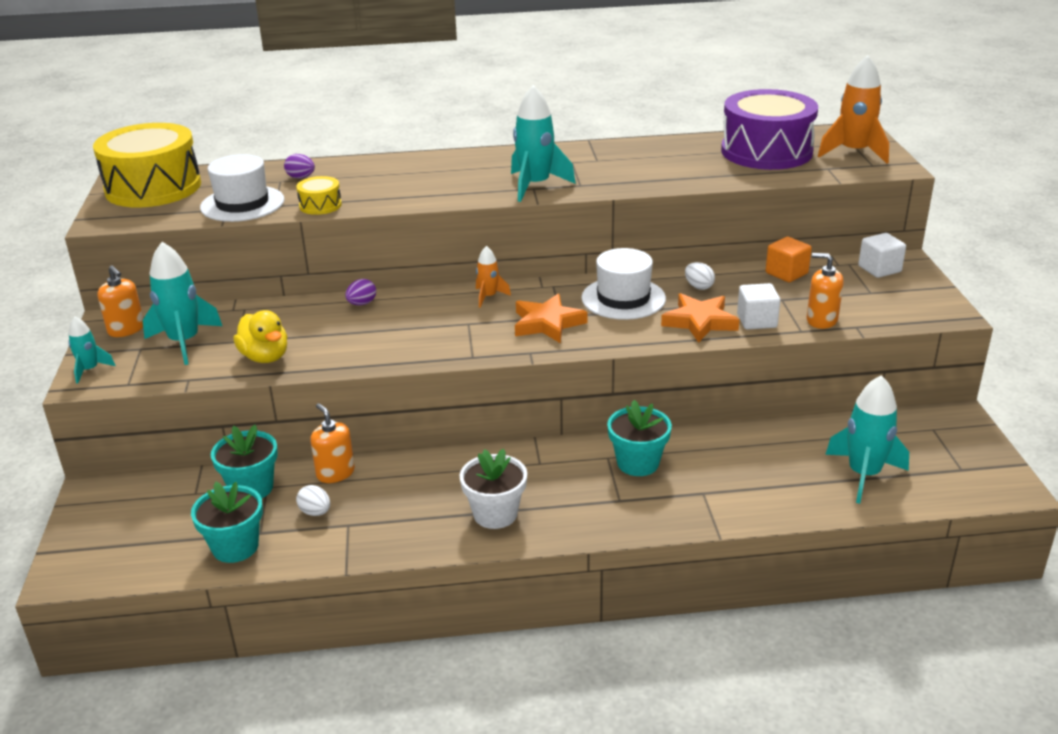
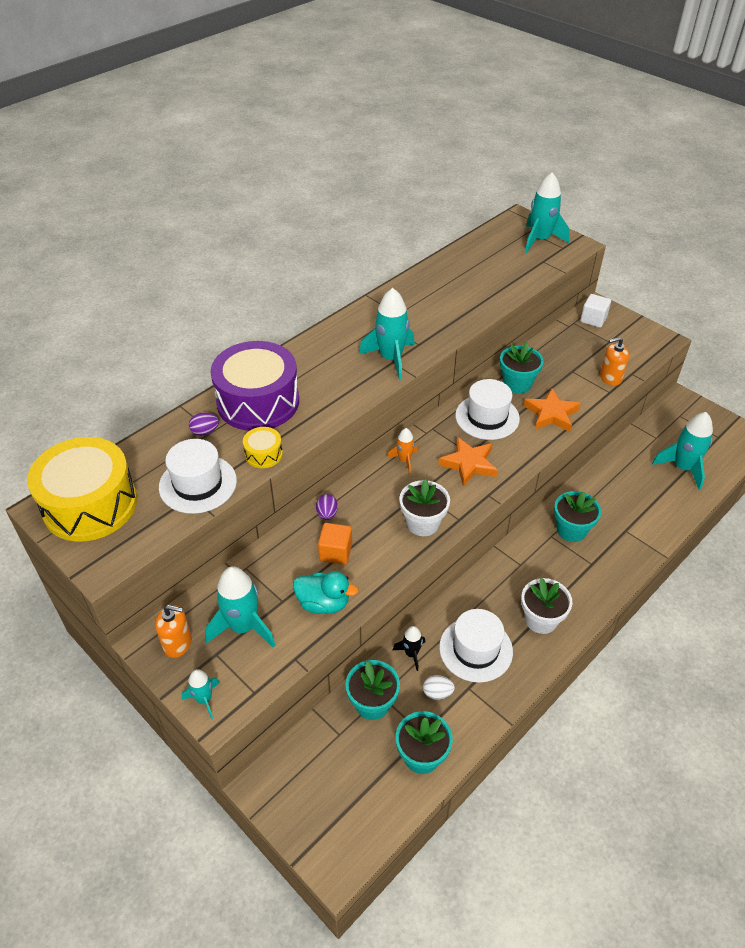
camera: 40 degrees left, 15 degrees up
(265, 357) = (323, 603): yellow duck -> turquoise duck
(335, 473) = (411, 654): orange soap dispenser -> black rocket
(397, 501) = (475, 649): none -> white hat
(434, 345) = (423, 523): none -> white flower pot
(698, 287) = (517, 384): white egg -> turquoise flower pot
(756, 321) = (579, 396): white cube -> none
(766, 151) = (491, 260): purple drum -> purple drum (258, 402)
(786, 273) = (551, 347): orange cube -> orange cube (335, 552)
(854, 152) = (540, 240): orange rocket -> turquoise rocket

